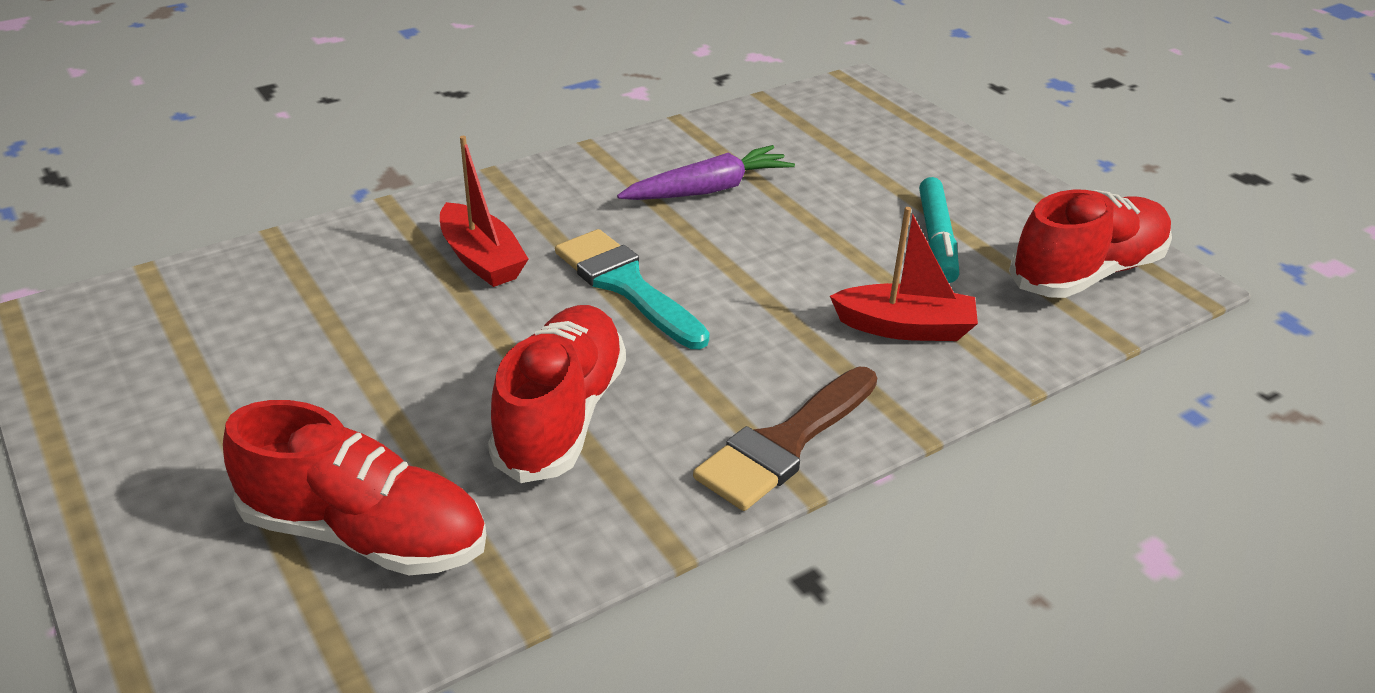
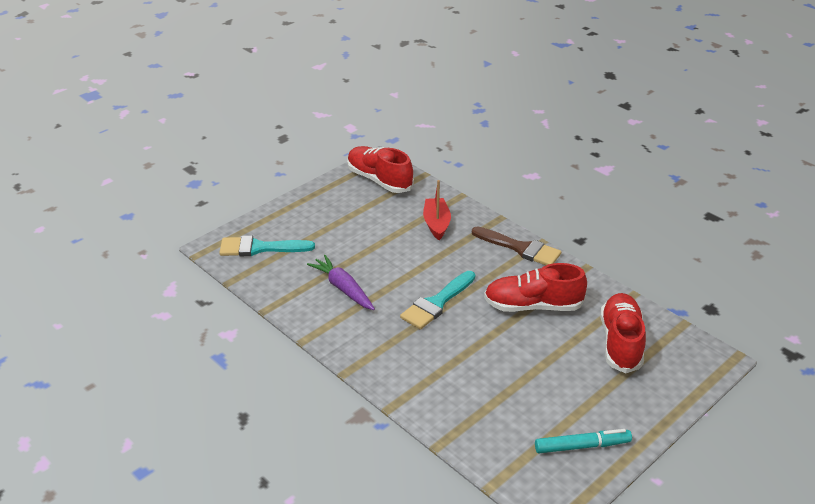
camera: 100 degrees left, 0 degrees up
(481, 259) = (433, 355): red boat -> none
(848, 124) = (260, 248): none -> turquoise brush
(936, 239) = (366, 217): turquoise marker -> turquoise marker (582, 446)

